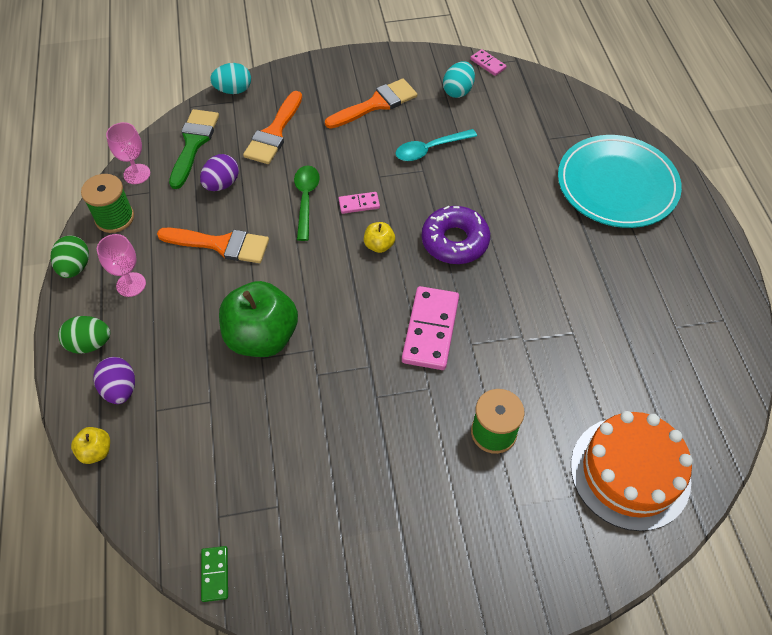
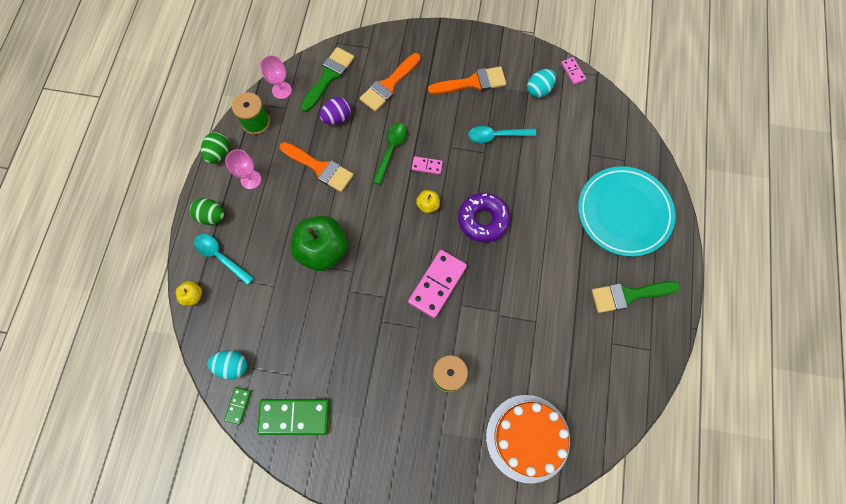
camera: 20 degrees right, 15 degrees up
(120, 389) = (220, 256): purple egg -> turquoise spoon
(233, 90) = (372, 38): turquoise egg -> turquoise egg (232, 366)
(304, 559) = (294, 416): none -> green domino
(667, 269) = (628, 295): none -> green brush

